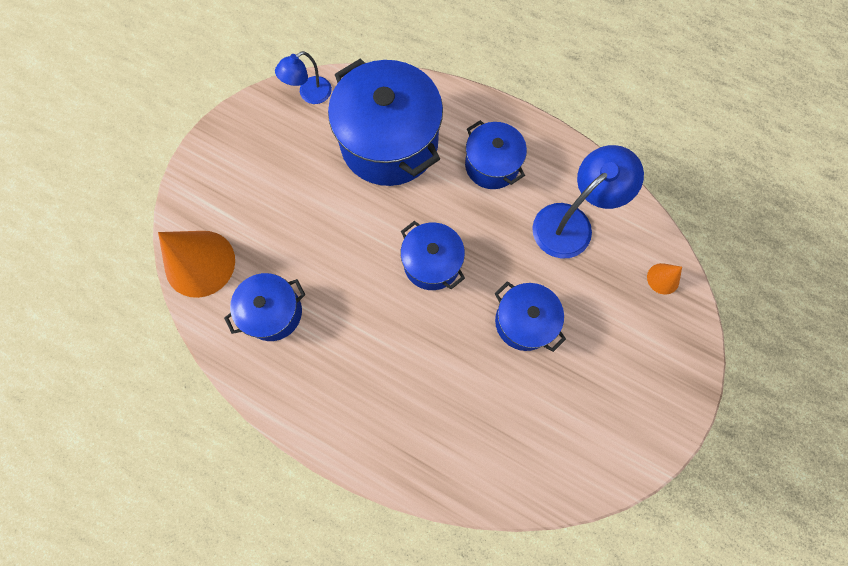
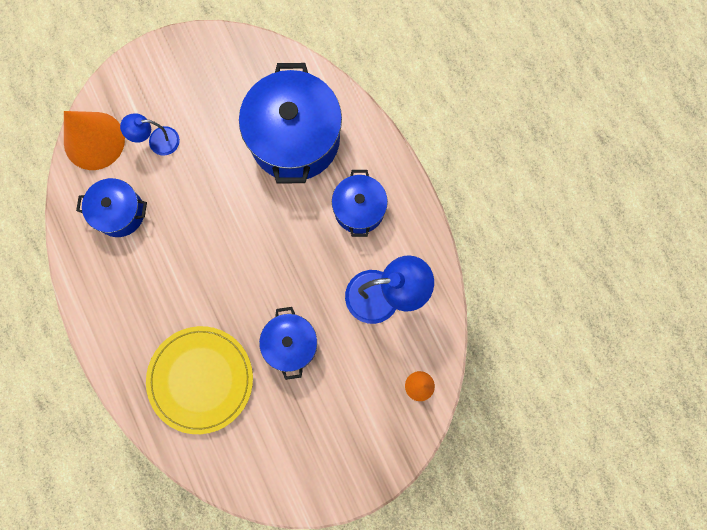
camera: 35 degrees right, 5 degrees up
(309, 94) = (263, 58): blue lamp -> blue lamp (157, 141)
(432, 263) = (257, 254): blue pot -> none
(466, 413) = (200, 379): none -> yellow plate

